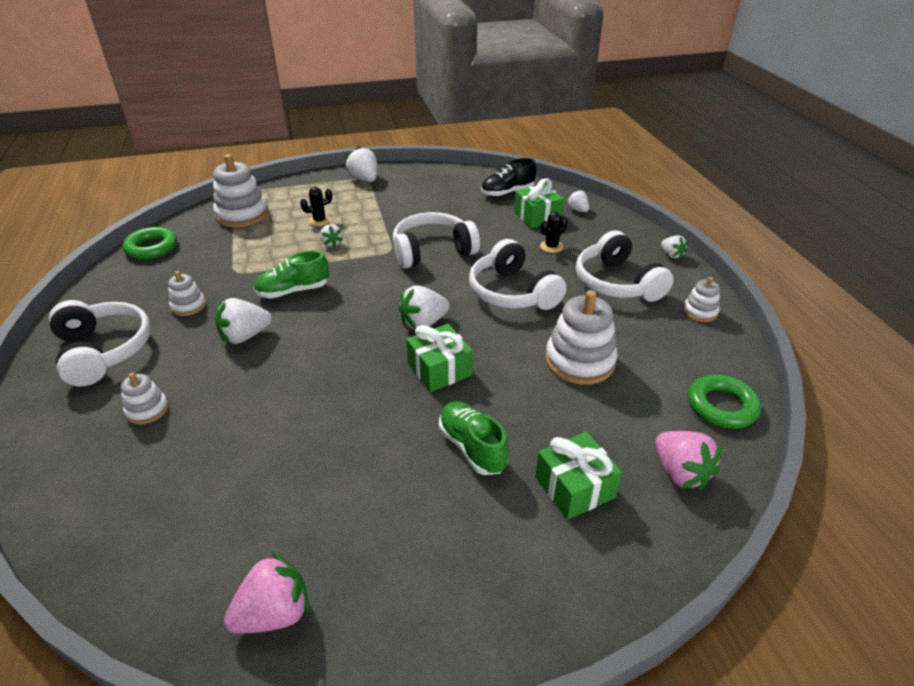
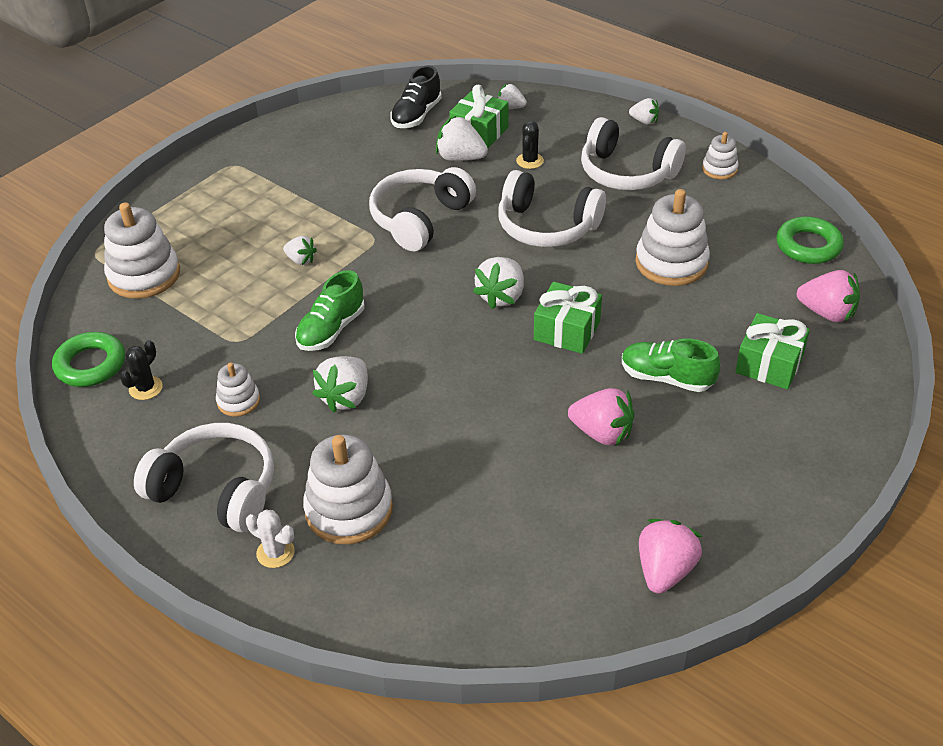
camera: 35 degrees left, 5 degrees up
(73, 410) = (275, 552): none -> white cactus
(147, 410) = (349, 510): white stacking toy -> white stacking toy, size x1.87
(319, 221) = (250, 240): black cactus -> black cactus (146, 388)
(364, 180) = (234, 167): white strawberry -> white strawberry (460, 158)
(371, 460) = (602, 433): none -> pink strawberry

